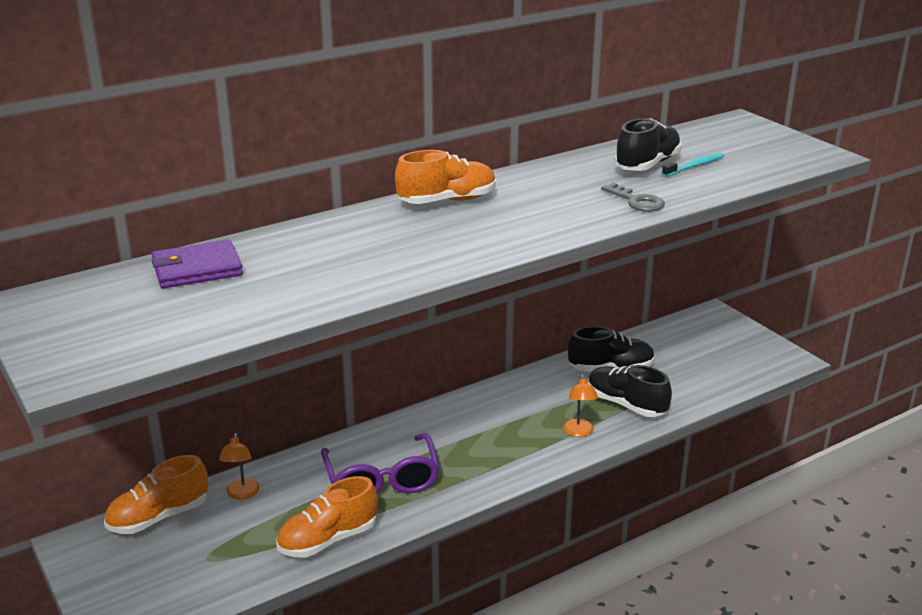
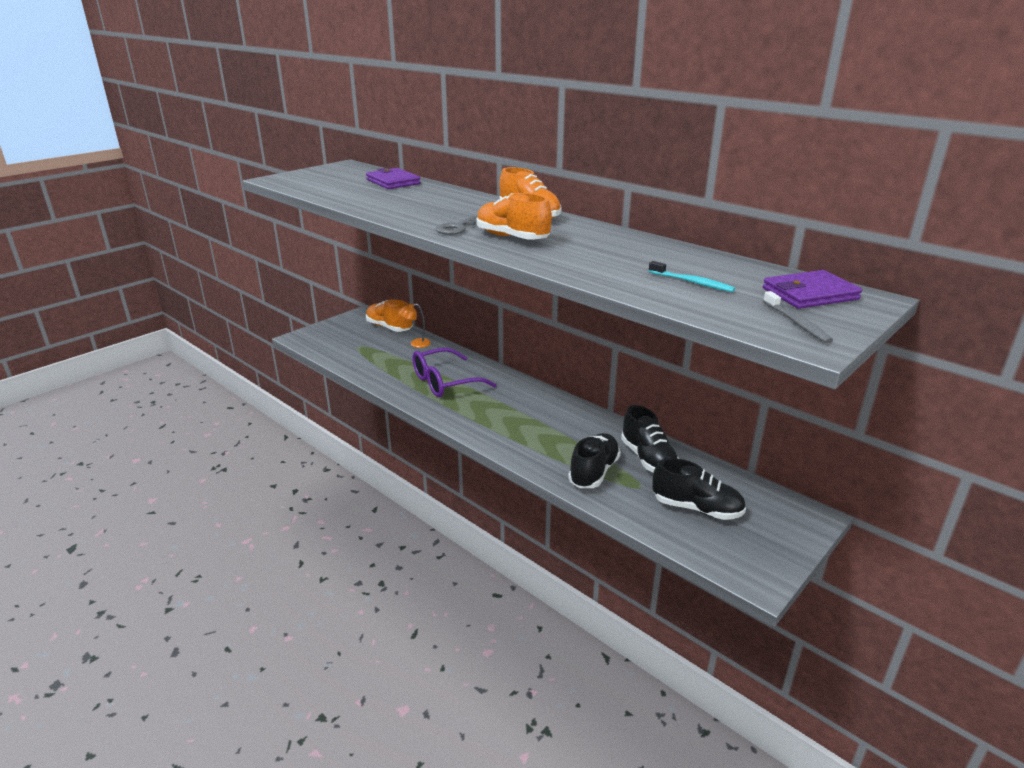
camera: 75 degrees right, 0 degrees up
(328, 540) = (380, 375): orange shoe -> orange shoe (512, 238)
(579, 432) = (538, 452): orange lamp -> none
(637, 201) = (579, 265): grey key -> grey key (457, 228)
(647, 165) = (673, 265): black shoe -> black shoe (697, 508)
(728, 135) = (809, 294): none -> purple wallet
(788, 151) = (796, 323): none -> grey toothbrush

